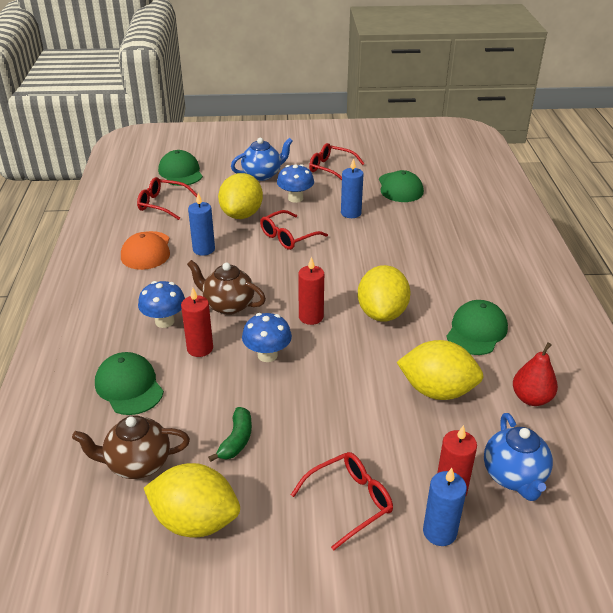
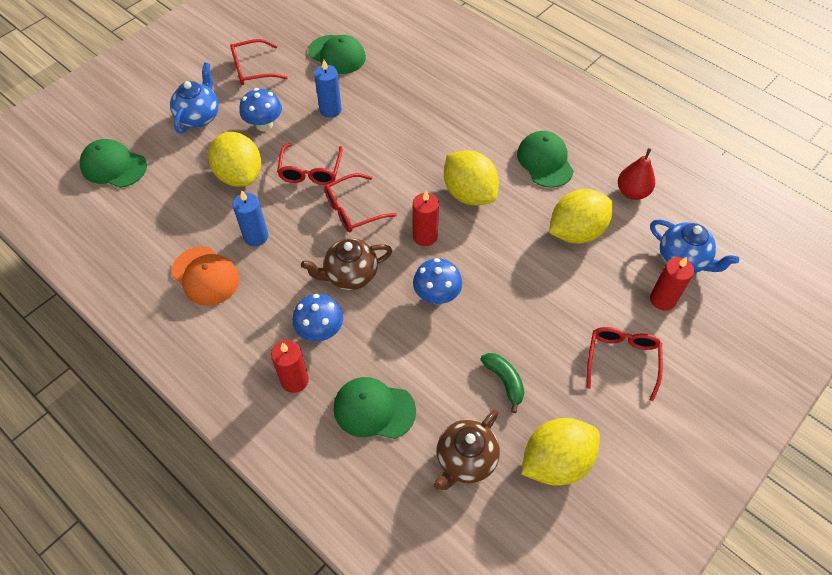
camera: 45 degrees left, 20 degrees up
(162, 204) = (148, 215): red glasses -> red glasses (353, 210)
(200, 348) = (381, 331): red candle -> red candle (294, 380)
(439, 532) = (688, 334): blue candle -> none

